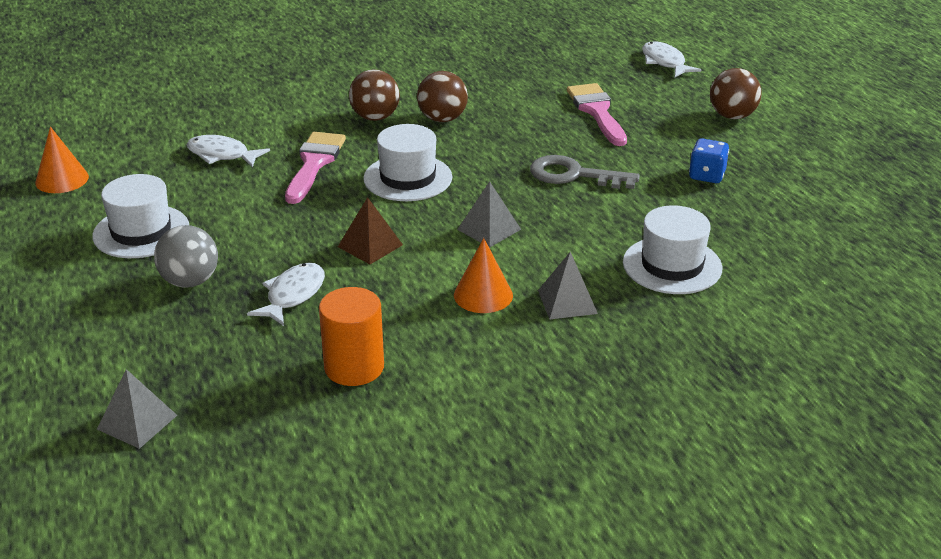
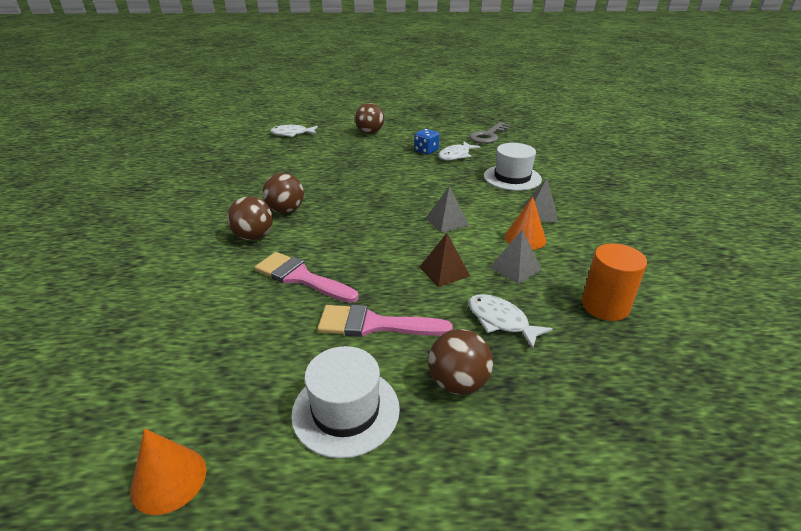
camera: 70 degrees left, 0 degrees up
(137, 422) = (690, 453): grey pyramid -> grey pyramid (515, 268)
(190, 281) = (458, 383): grey ball -> brown ball
(222, 155) = (236, 329): white fish -> white fish (456, 155)
(408, 178) = (358, 239): white hat -> none
(573, 175) = (399, 183): grey key -> grey key (488, 136)
(597, 112) = (330, 162): pink brush -> pink brush (374, 324)

